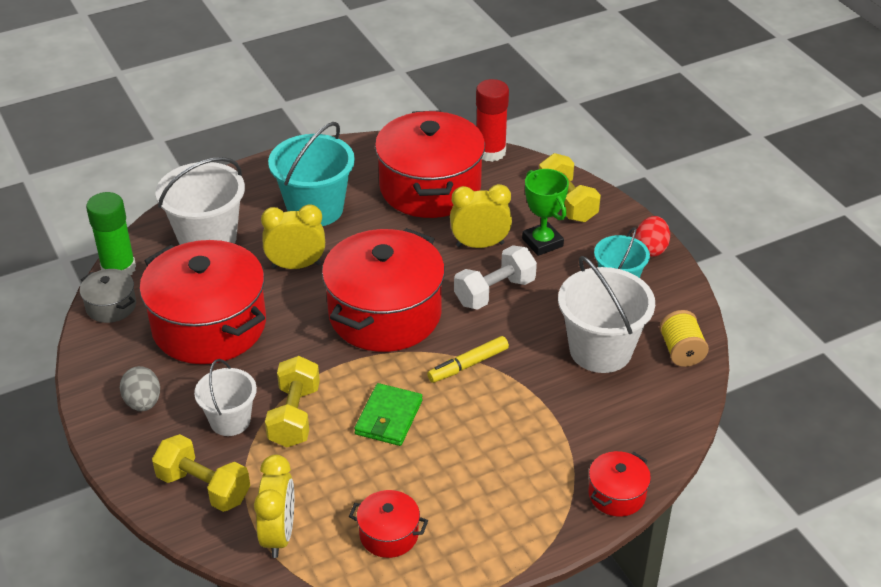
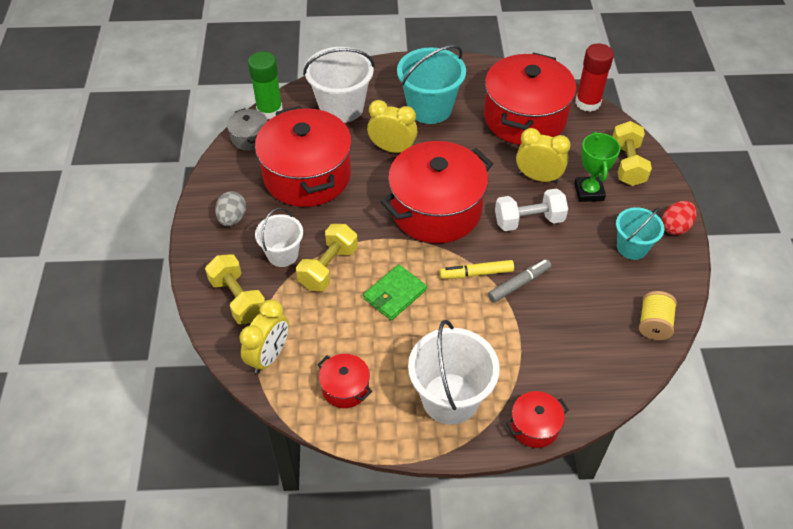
camera: 25 degrees right, 10 degrees up
(520, 360) = (519, 284): none -> grey marker
(600, 350) = (587, 299): white bucket -> white bucket (450, 398)

